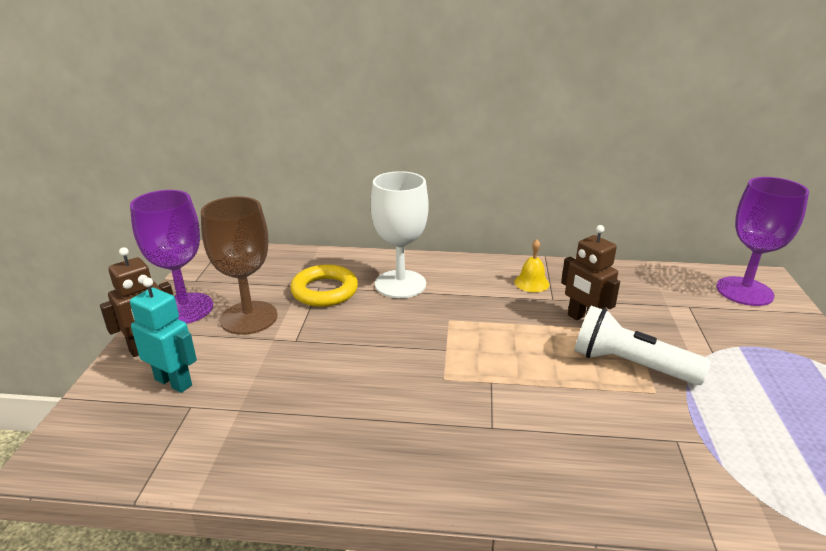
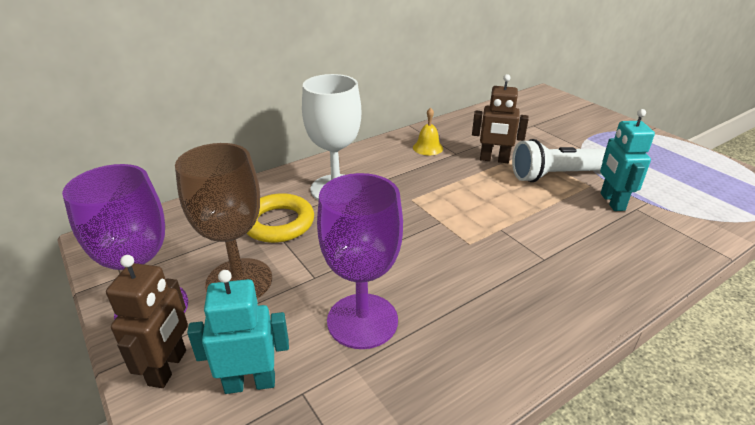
camera: 40 degrees left, 5 degrees up
(655, 419) = (612, 202): none -> turquoise robot
(744, 291) = (546, 104): purple goblet -> purple goblet (362, 320)

